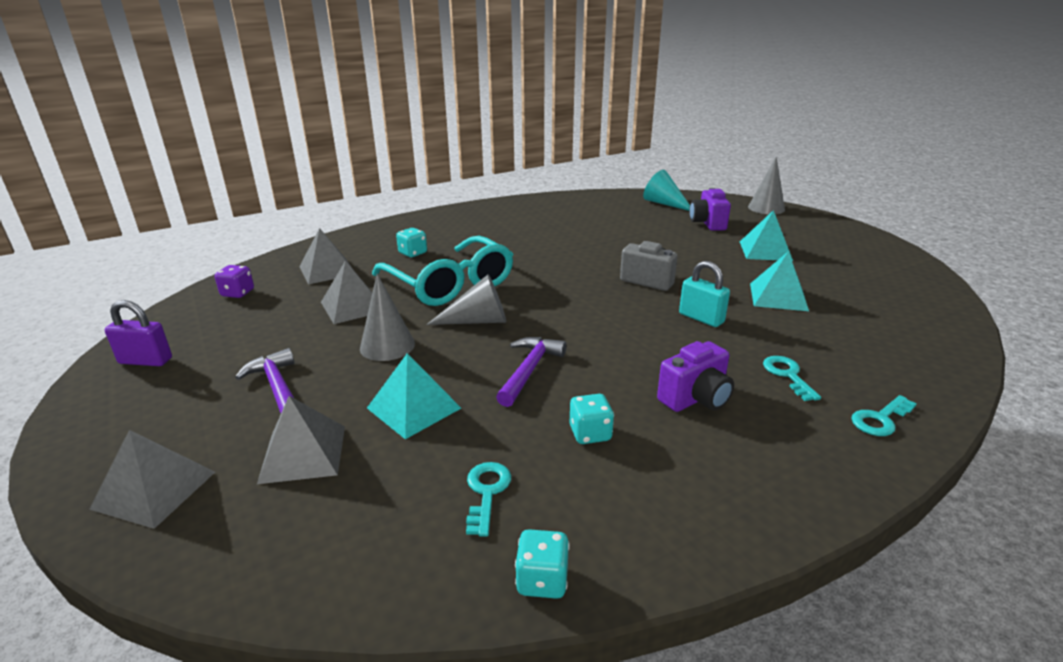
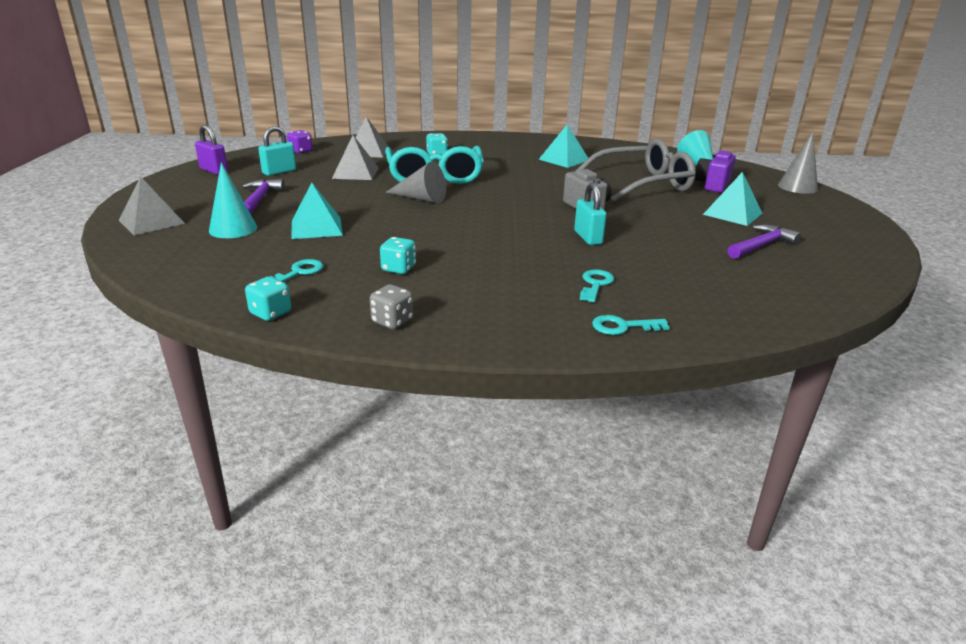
camera: 30 degrees right, 0 degrees up
(249, 334) = (279, 172): none -> turquoise padlock
(303, 453) = (233, 229): grey pyramid -> turquoise cone
(387, 346) = (346, 196): grey cone -> none
(529, 370) = (412, 230): purple hammer -> purple hammer (761, 245)
(654, 238) = (642, 184): none -> grey glasses
(690, 519) = (392, 321): none -> grey dice
(695, 399) = (499, 275): purple camera -> none
(778, 296) = (682, 242): turquoise pyramid -> turquoise pyramid (564, 159)

